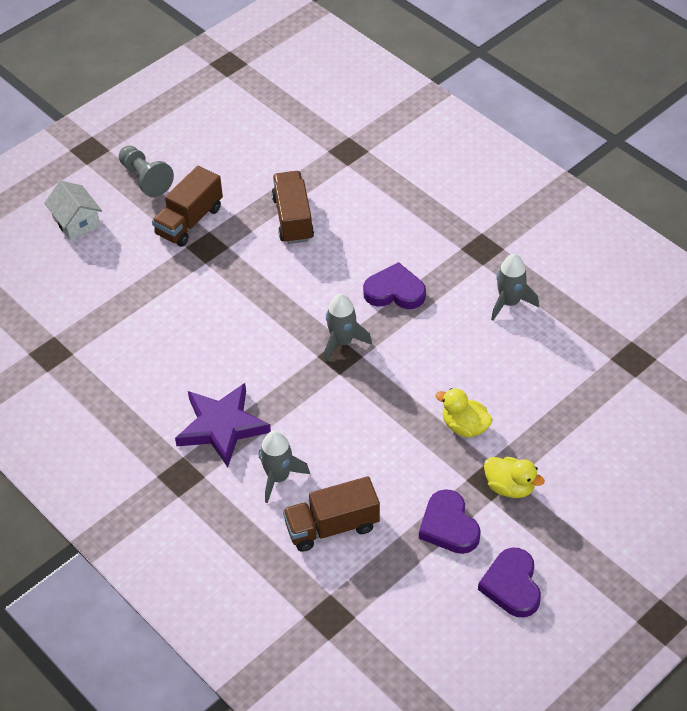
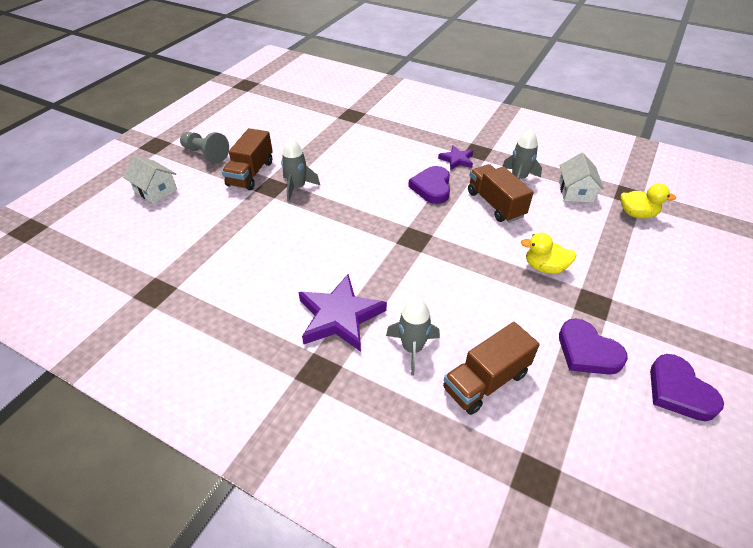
camera: 20 degrees left, 5 degrees down
(293, 219) = (331, 158): brown truck -> brown truck (495, 204)
(342, 342) = (411, 228): grey rocket -> grey rocket (297, 187)
(395, 291) = (432, 187): purple heart -> purple heart turned 75 degrees counterclockwise
(447, 256) = (457, 160): none -> purple star
(510, 487) = (613, 305): yellow duck -> yellow duck (637, 214)
(568, 338) = (575, 191): none -> white house

